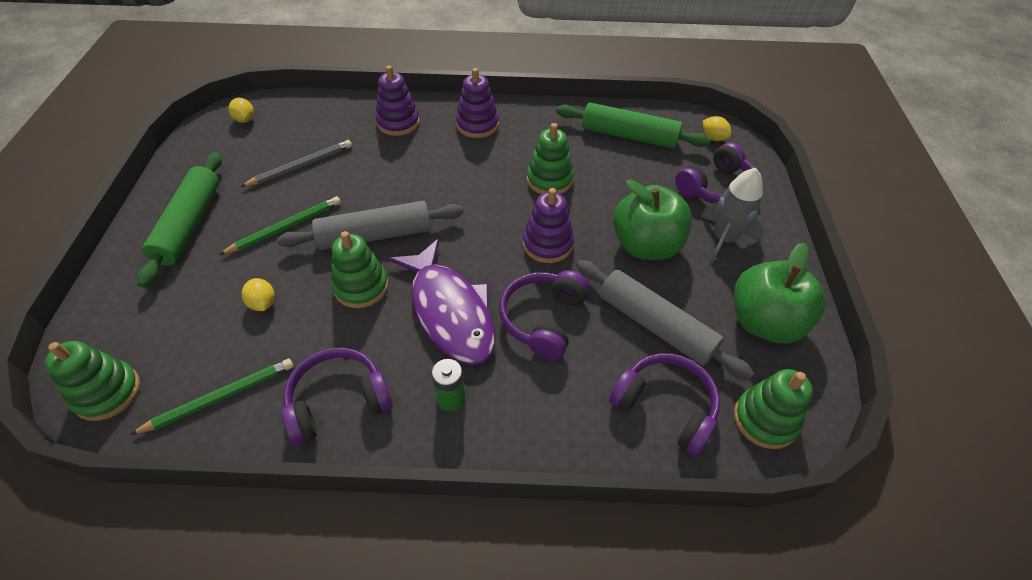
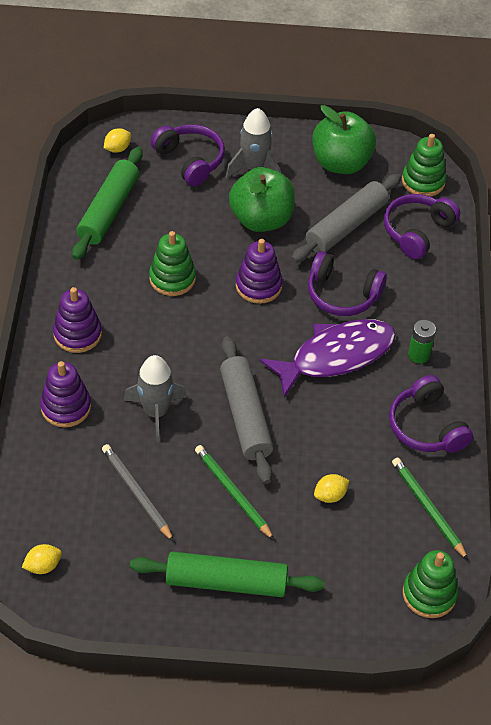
camera: 90 degrees left, 0 degrees up
(361, 287) = (309, 422): green stacking toy -> none
(387, 174) = (156, 412): none -> grey rocket

